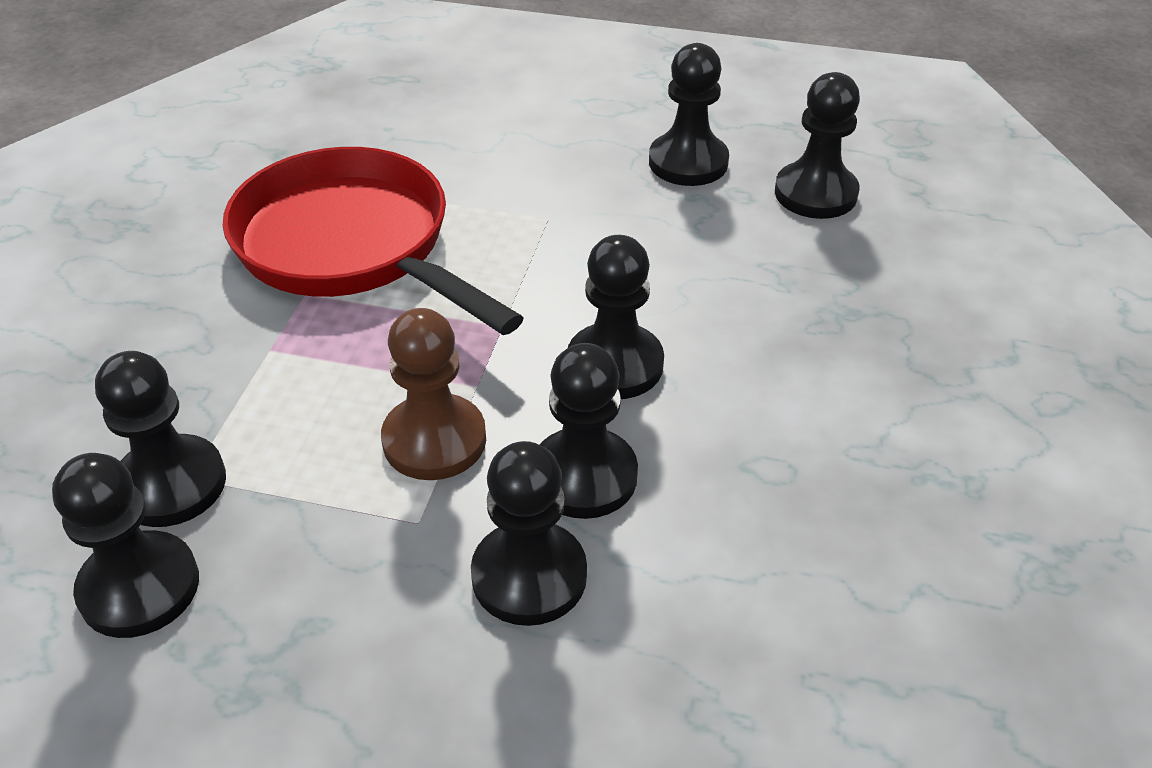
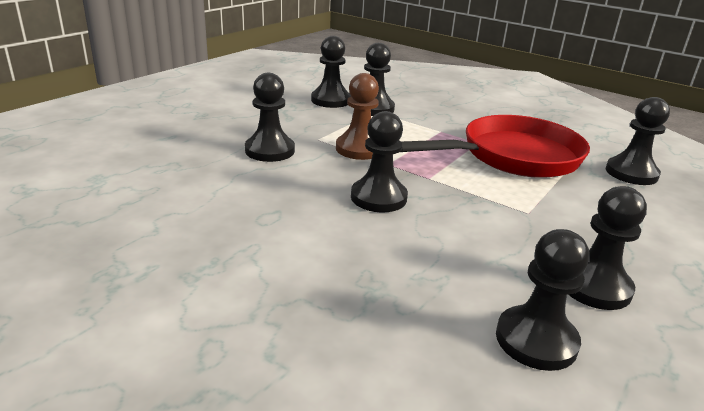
camera: 110 degrees right, 15 degrees down
(584, 476) = (310, 172): black pawn -> black pawn (631, 173)

